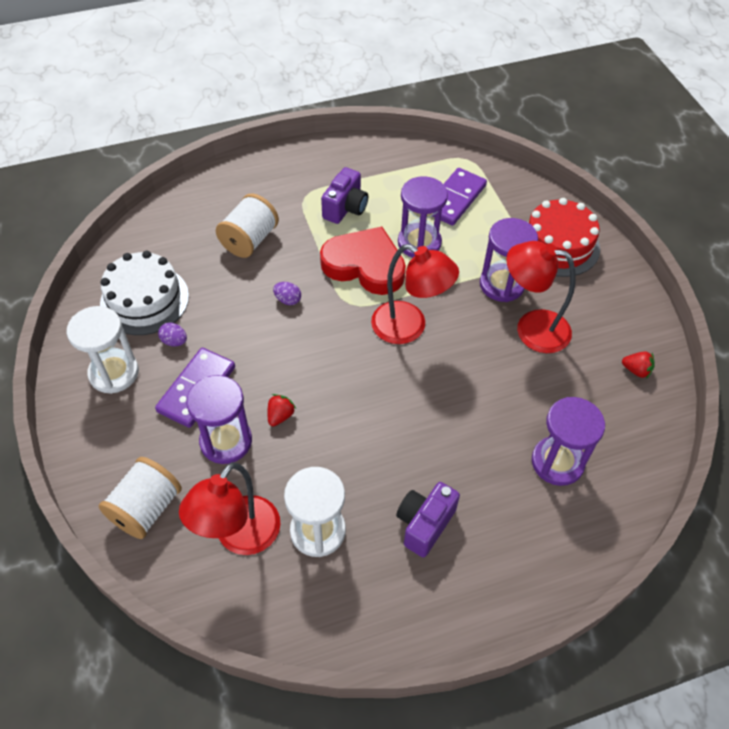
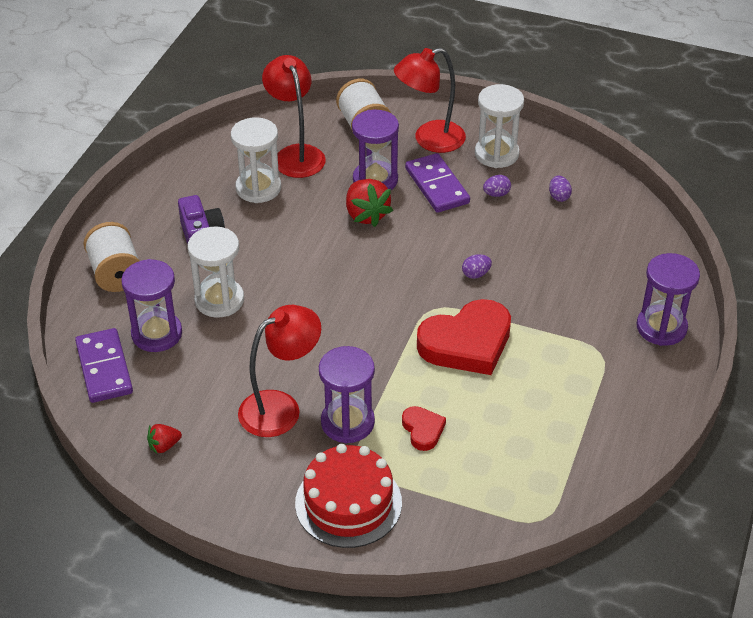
camera: 130 degrees right, 10 degrees down
(144, 300) = (559, 196): white cake -> purple egg
(249, 240) = (573, 286): white spool -> white spool (116, 273)
(280, 416) = (366, 215): red strawberry -> red strawberry, size x1.85
(345, 208) = (555, 372): purple camera -> none
(409, 327) = (368, 329): red lamp -> red lamp (429, 140)
(419, 243) = (457, 397): purple hourglass -> purple hourglass (661, 327)
(455, 199) = (490, 465): purple domino -> purple domino (104, 368)
(464, 244) = (423, 430): none -> red heart
(479, 447) = (219, 300): none -> white hourglass

